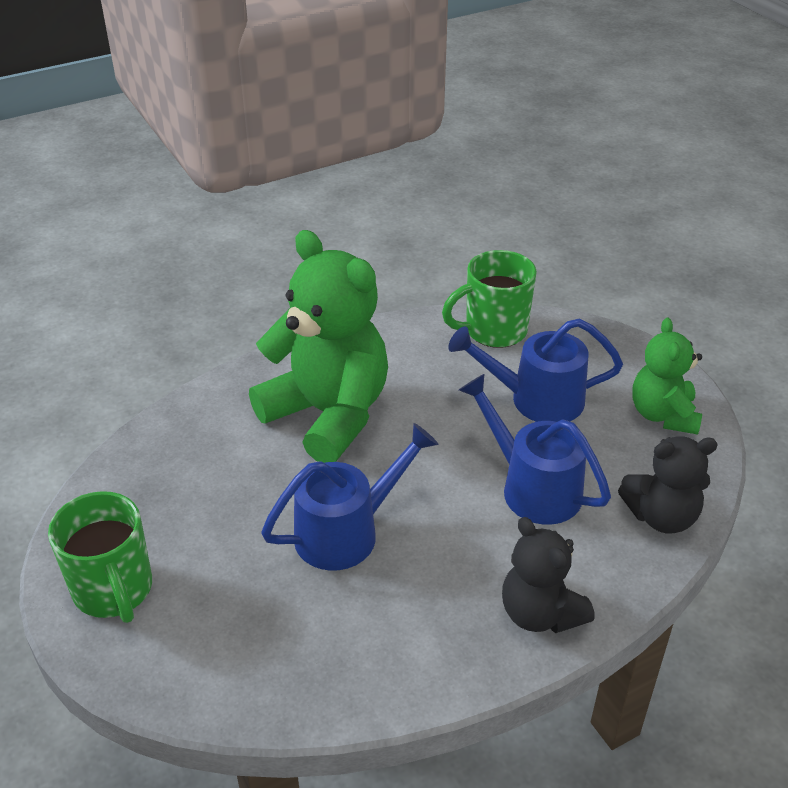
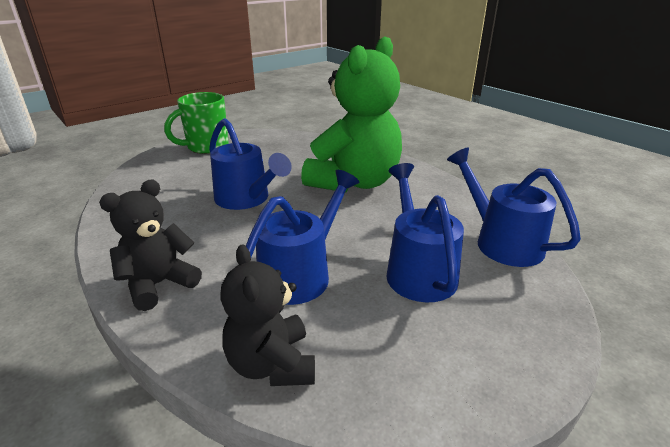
camera: 80 degrees right, 10 degrees down
(493, 331) = (500, 241): green mug -> blue watering can
(663, 415) = (441, 368): green teddy bear -> none

